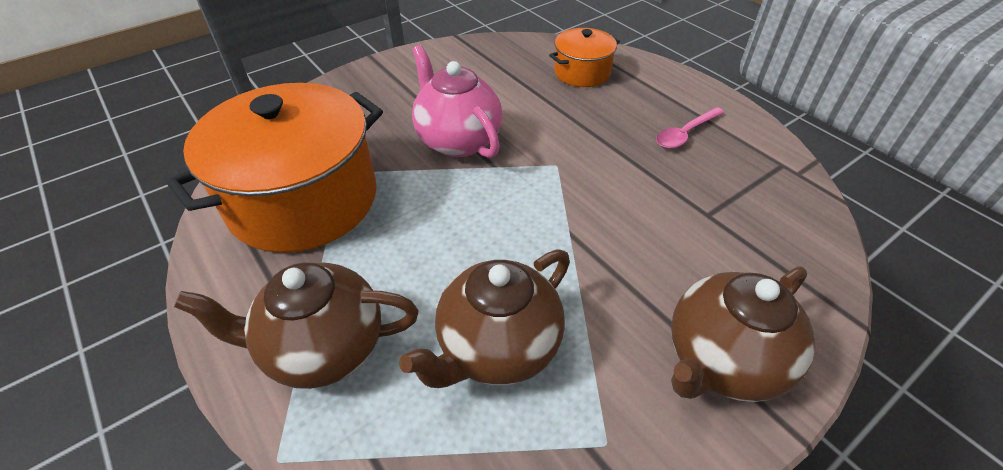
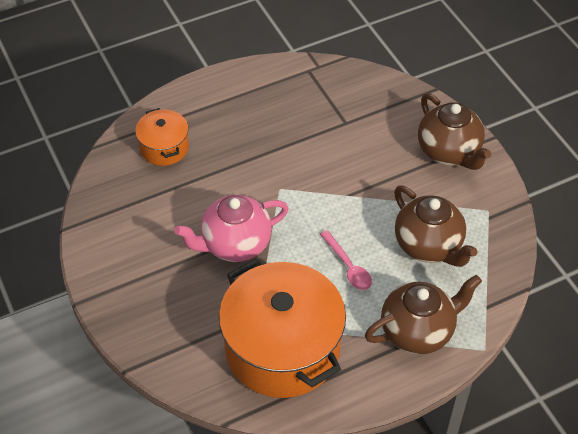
camera: 80 degrees left, 5 degrees up
(322, 348) = (418, 331): brown teapot -> brown teapot turned 120 degrees counterclockwise
(685, 134) = (263, 108): pink spoon -> pink spoon (348, 266)

